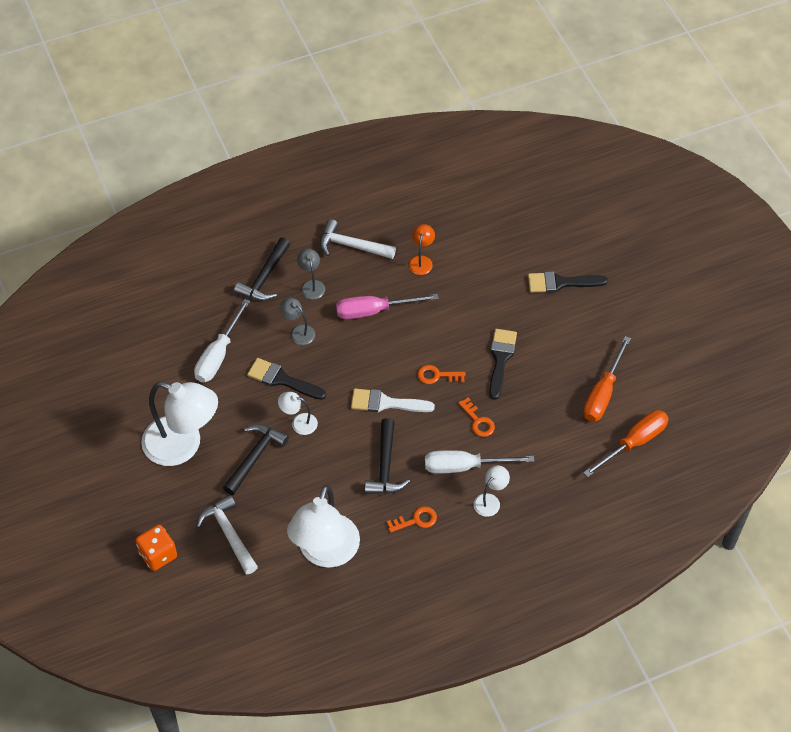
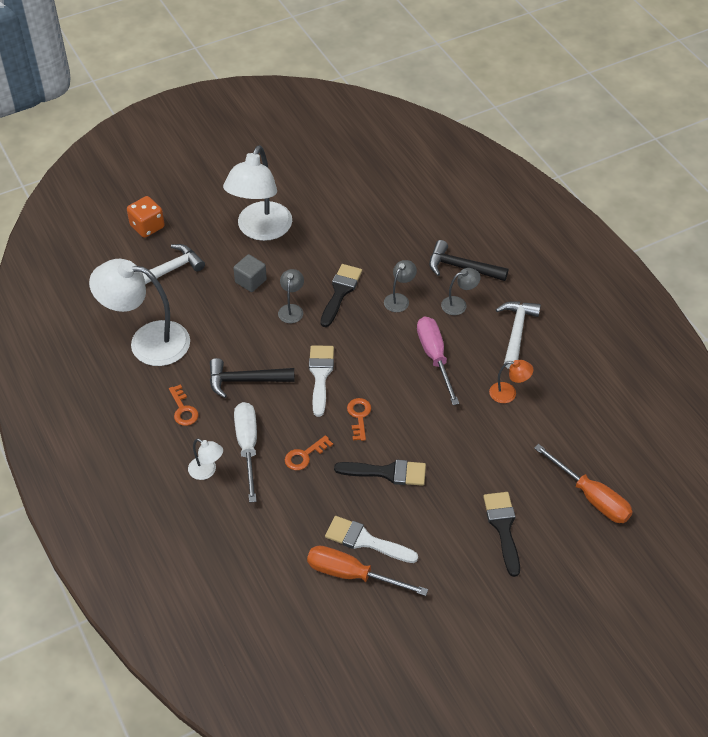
camera: 85 degrees right, 5 degrees down
(218, 355) = (364, 243): white screwdriver -> none
(255, 457) = (250, 281): black hammer -> grey cube
(299, 423) = (291, 309): white lamp -> grey lamp
(570, 381) = (365, 540): none -> white brush
(634, 443) = (286, 608): orange screwdriver -> orange screwdriver (591, 497)

